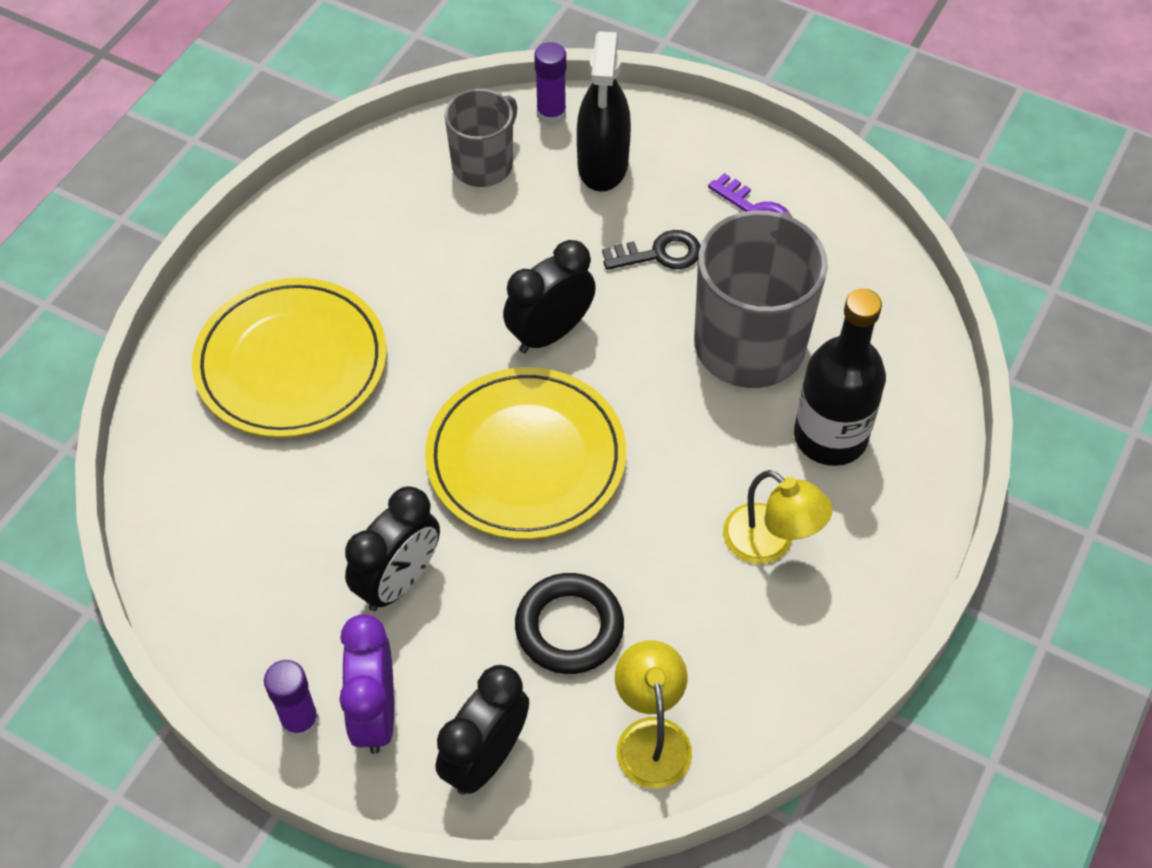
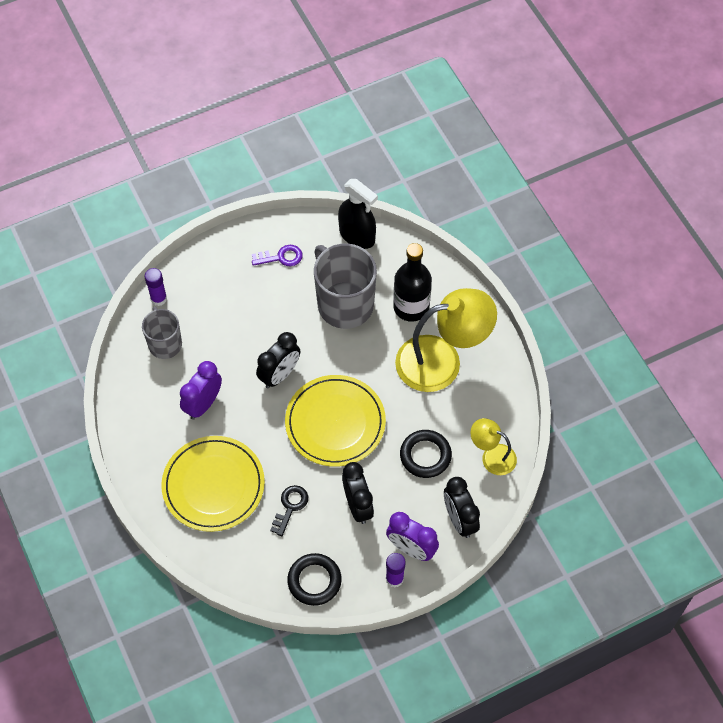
camera: 55 degrees left, 5 degrees up
(216, 600) = (314, 581): none -> black ring
(420, 268) = (203, 404): none -> purple clock
(550, 333) = (280, 375): black clock -> black clock turned 135 degrees counterclockwise
(603, 165) = (205, 297): black spray bottle -> black spray bottle (357, 236)
(659, 254) = (272, 307): black key -> black key (290, 507)
(770, 543) = (442, 361): yellow lamp -> yellow lamp, size x1.94

